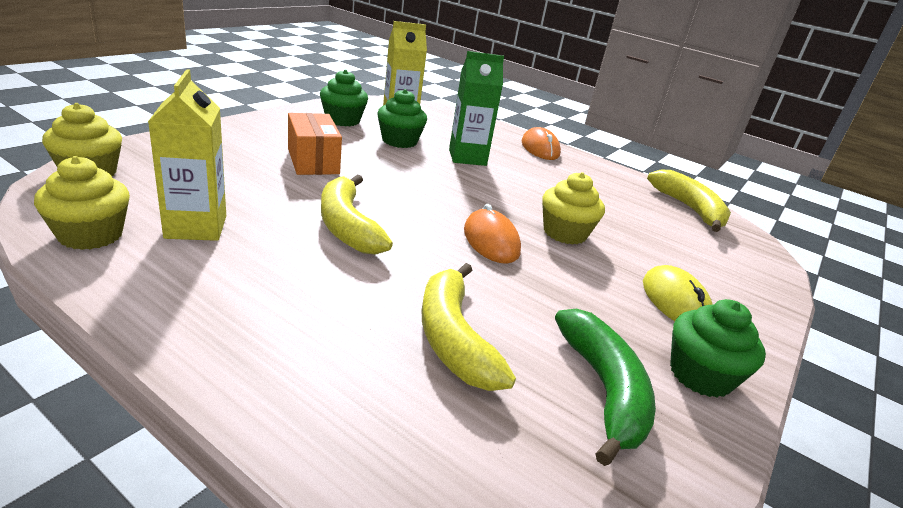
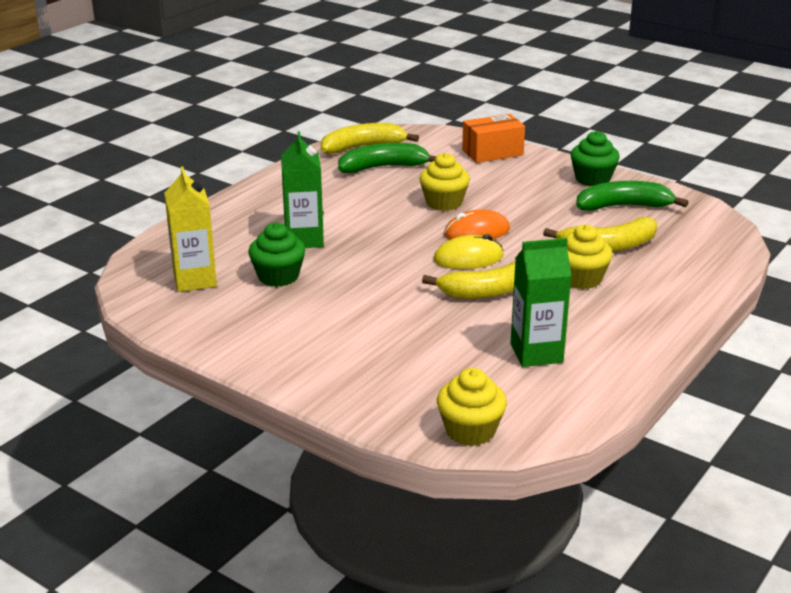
camera: 85 degrees left, 0 degrees up
(90, 235) = (578, 394): yellow cupcake -> yellow cupcake (581, 279)
(196, 227) = (536, 353): yellow carton -> green carton
(313, 161) = (366, 319): orange box -> orange box (492, 152)
(342, 120) = (227, 314): green cupcake -> none
(540, 148) = (252, 200): orange mouse -> none
(643, 212) = (383, 167): none -> green banana
(675, 301) = (519, 174): yellow mouse -> yellow mouse (468, 258)

